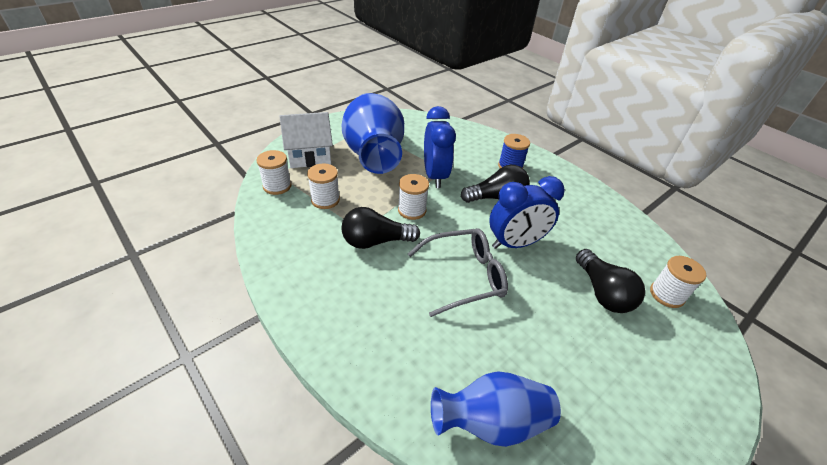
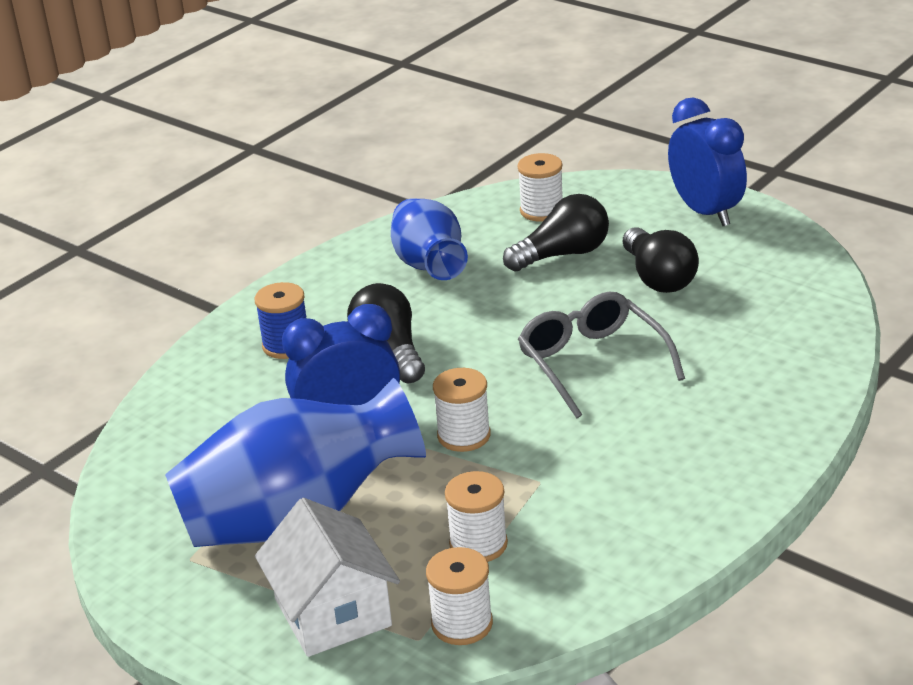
camera: 95 degrees left, 10 degrees down
(376, 241) = (561, 458): black light bulb -> black light bulb (658, 278)
(491, 421) = (797, 321): blue vase -> blue vase (429, 265)
(515, 243) = (500, 325): blue clock -> blue clock (705, 212)

